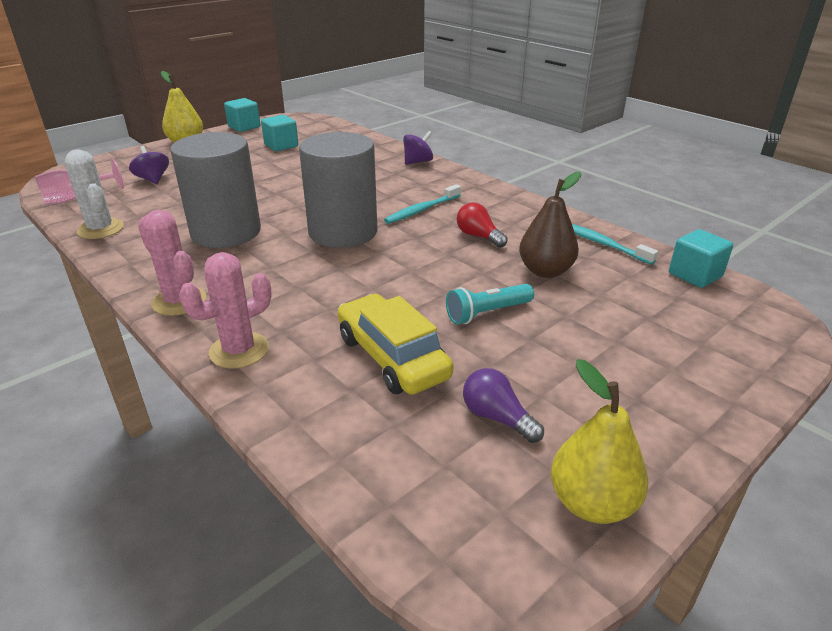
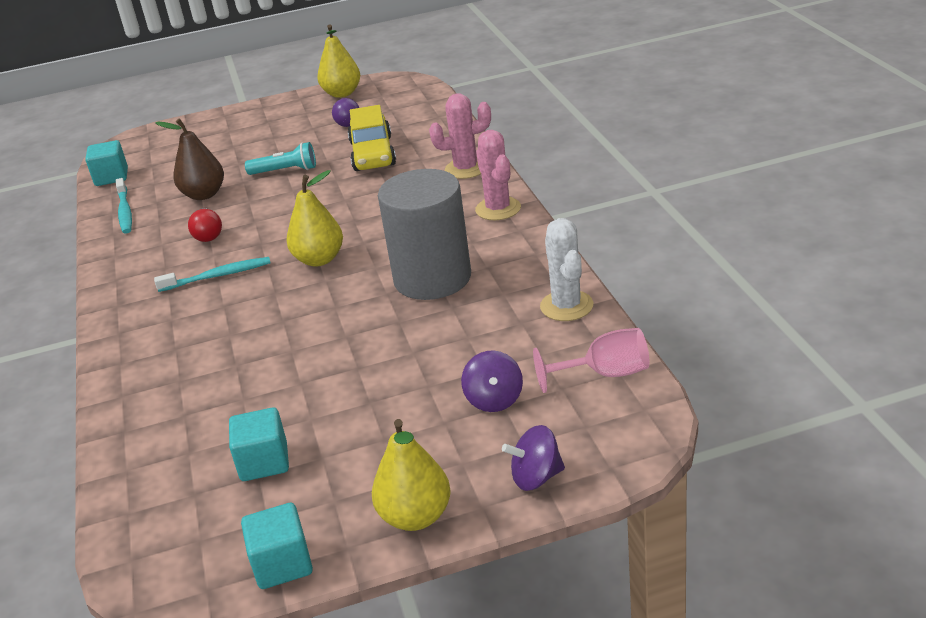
camera: 150 degrees left, 0 degrees up
(343, 232) = (319, 259): grey cylinder -> yellow pear
(418, 162) = (123, 367): purple spinning top -> purple spinning top (536, 477)

